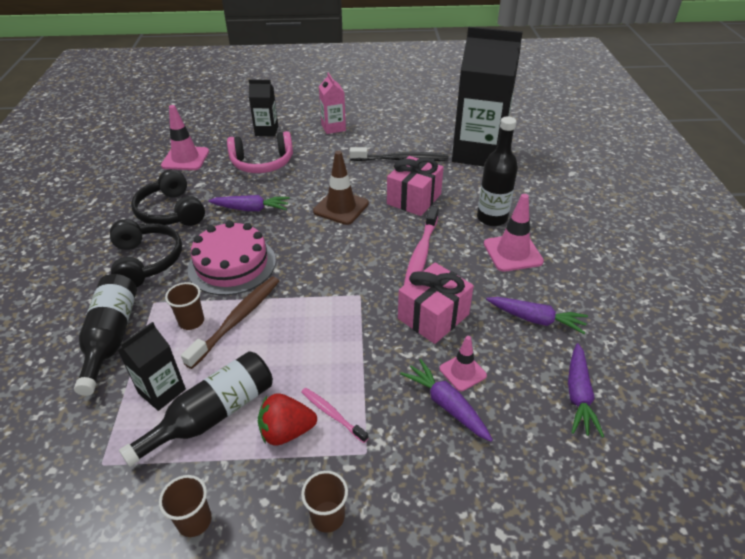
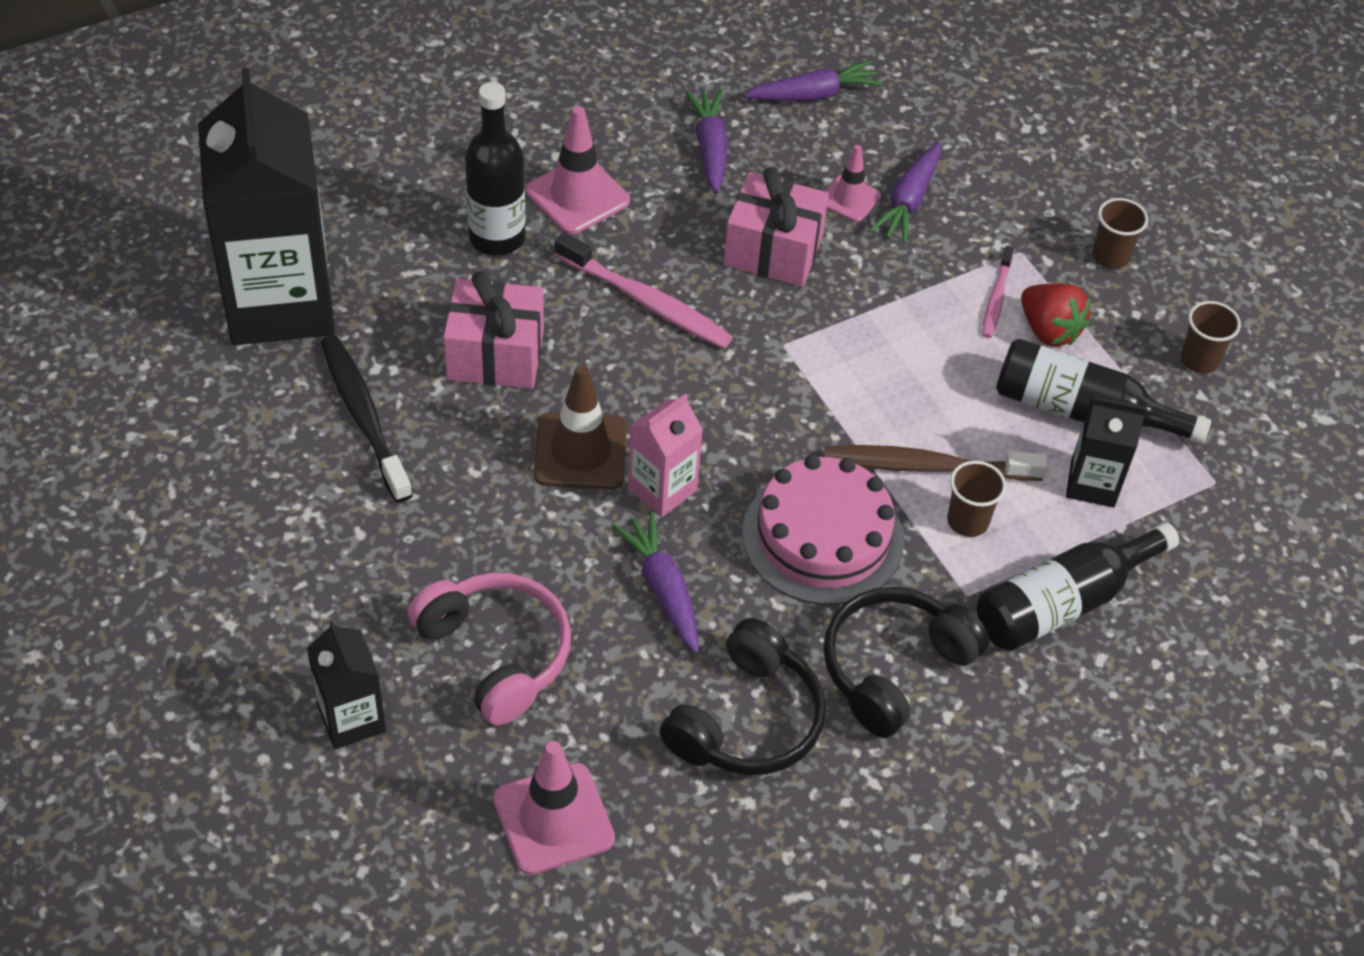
camera: 120 degrees left, 10 degrees up
(333, 128) = (277, 588): pink carton -> pink carton (662, 489)
(421, 254) = (646, 301): pink toothbrush -> pink toothbrush turned 45 degrees clockwise

